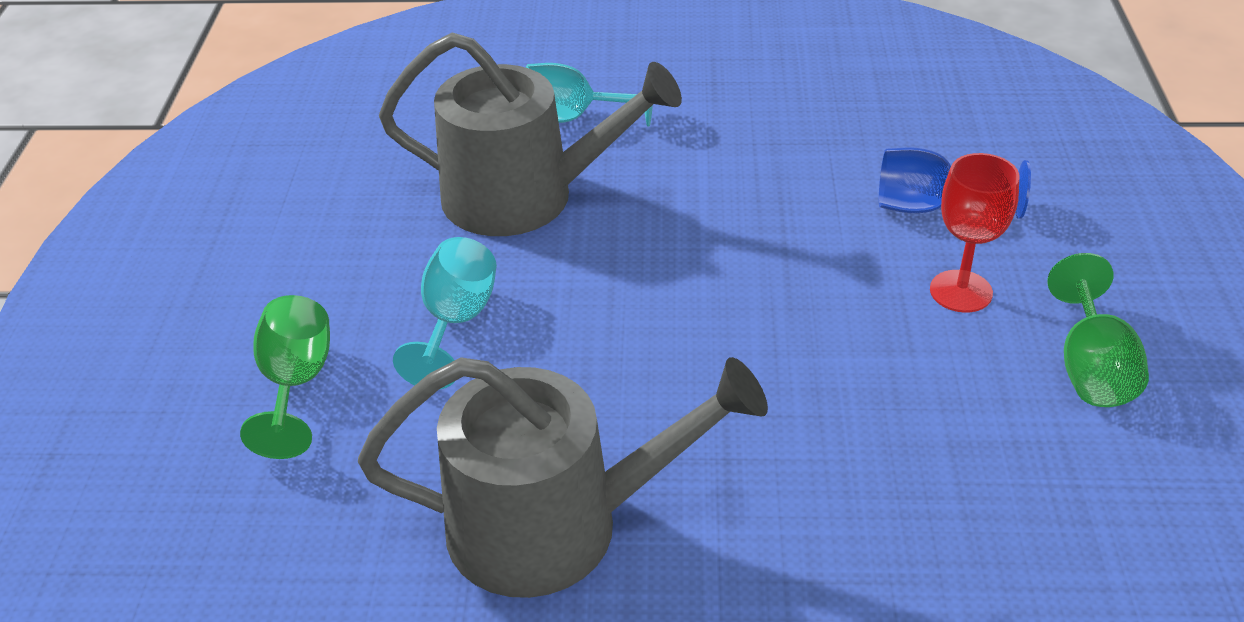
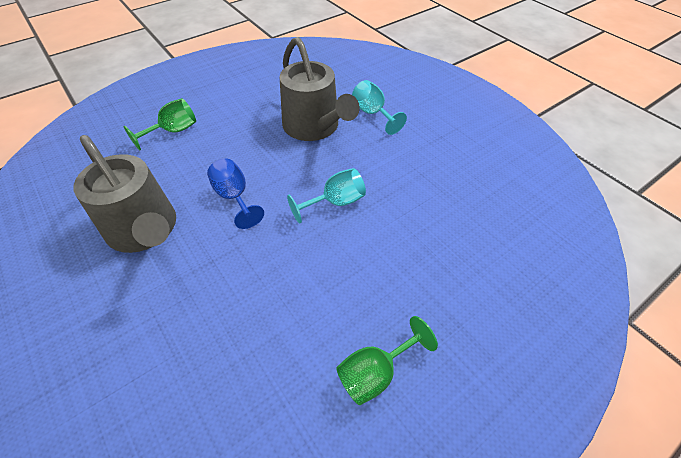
camera: 50 degrees right, 10 degrees up
(455, 322) = (231, 148): turquoise goblet -> turquoise goblet (335, 202)
(929, 207) = (434, 248): blue goblet -> blue goblet (234, 197)
(961, 291) = (384, 289): red goblet -> none

